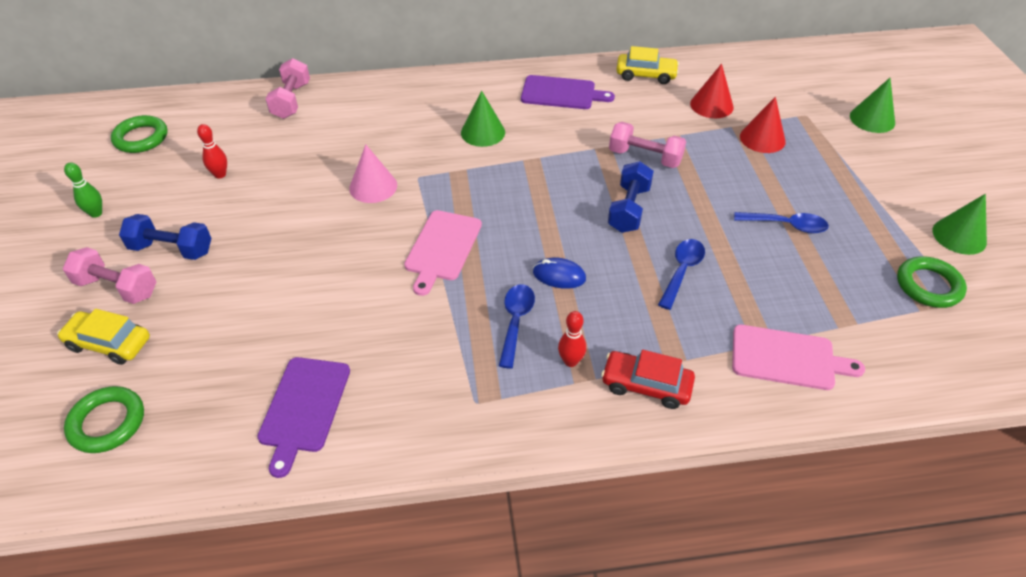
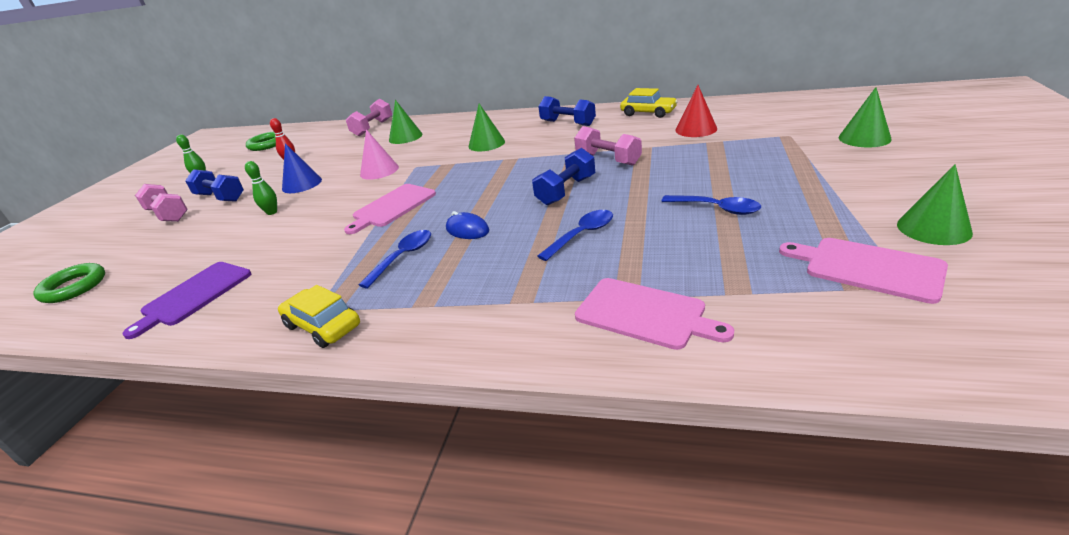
camera: 25 degrees right, 15 degrees down
(109, 343) = (128, 243): yellow car -> yellow car (323, 326)
(279, 217) = (302, 184): none -> blue cone
(282, 270) = (272, 212): none -> green bowling pin
(358, 120) = (405, 137): none -> green cone
(561, 93) = (567, 123): purple cutting board -> blue dumbbell
(570, 361) = (423, 290): red bowling pin -> none
(646, 385) = (476, 317): red car -> none
(762, 138) = (732, 150): red cone -> none
(928, 286) = (867, 268): green ring -> pink cutting board

